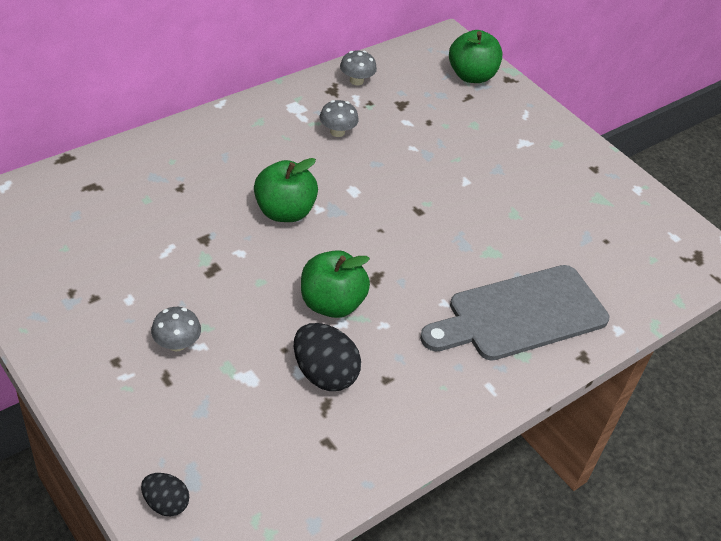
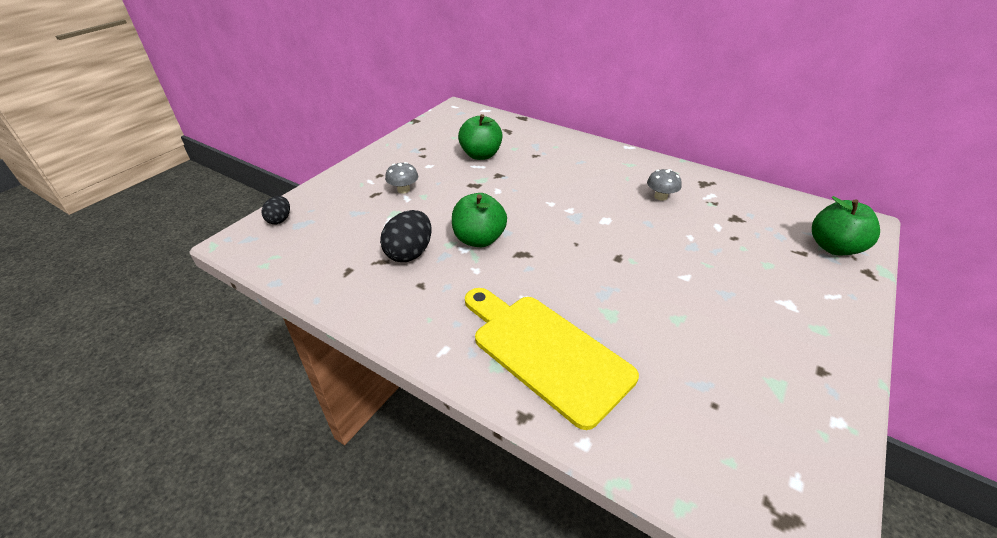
camera: 75 degrees right, 5 degrees down
(284, 212) = (551, 196): green apple -> green apple (481, 155)
(356, 81) = (731, 190): grey mushroom -> none
(520, 314) = (545, 352): grey cutting board -> yellow cutting board

